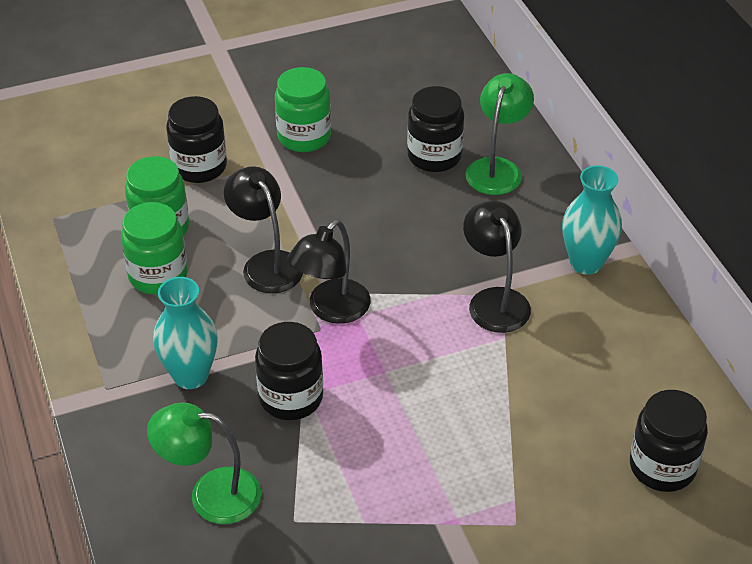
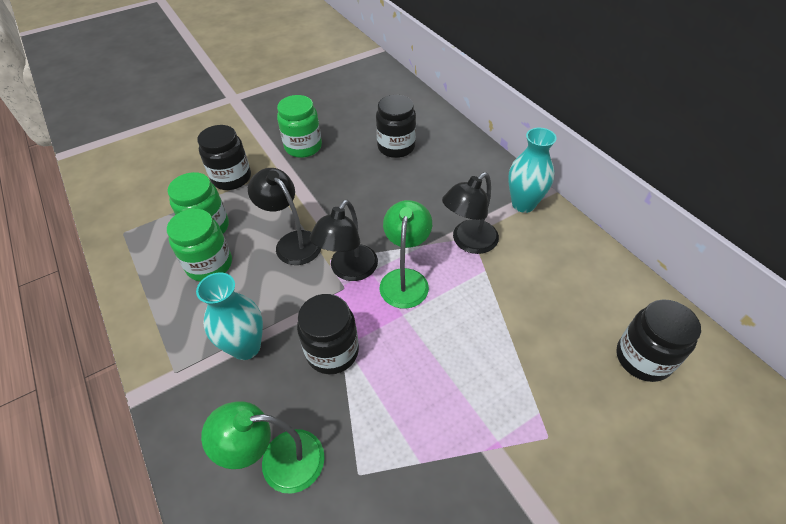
camera: 10 degrees left, 5 degrees up
(494, 300) = (468, 242): black lamp -> black lamp turned 105 degrees counterclockwise
(497, 168) = (440, 149): green lamp -> green lamp (405, 279)

